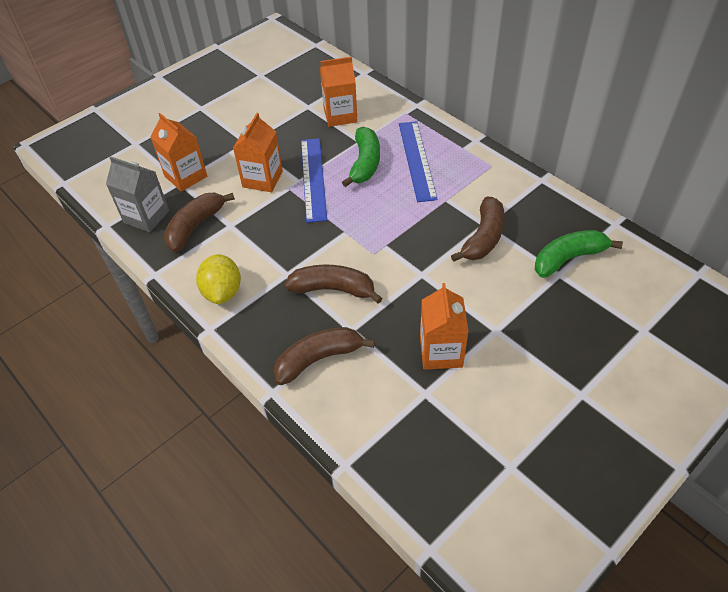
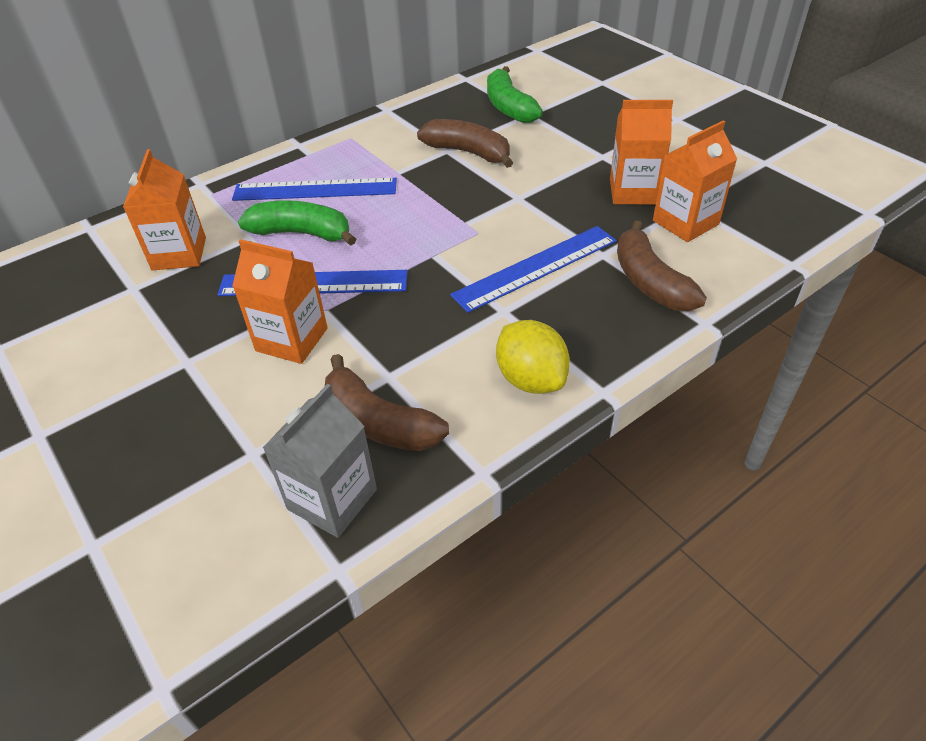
camera: 85 degrees left, 5 degrees down
(186, 176) = (240, 445): orange carton -> orange carton (685, 222)
(222, 292) = (531, 379): yellow lemon -> yellow lemon turned 60 degrees clockwise
(333, 289) = (536, 268): brown banana -> blue ruler

